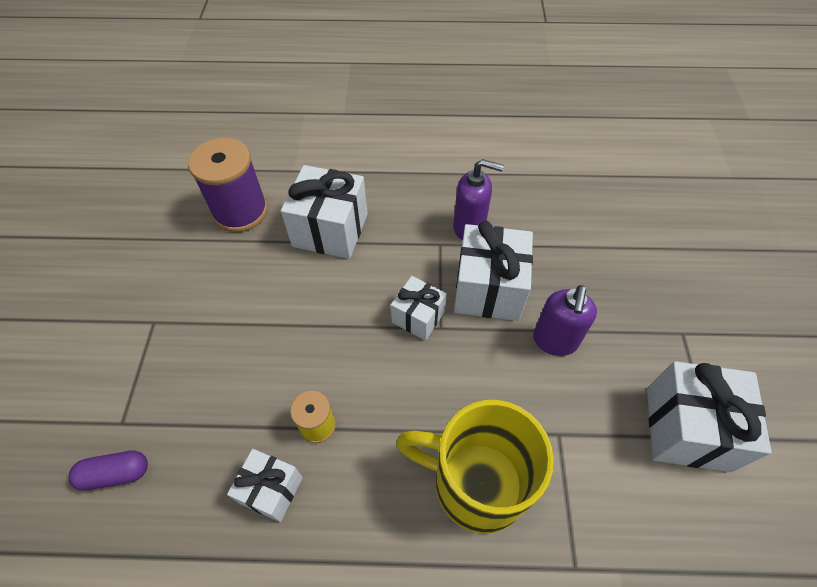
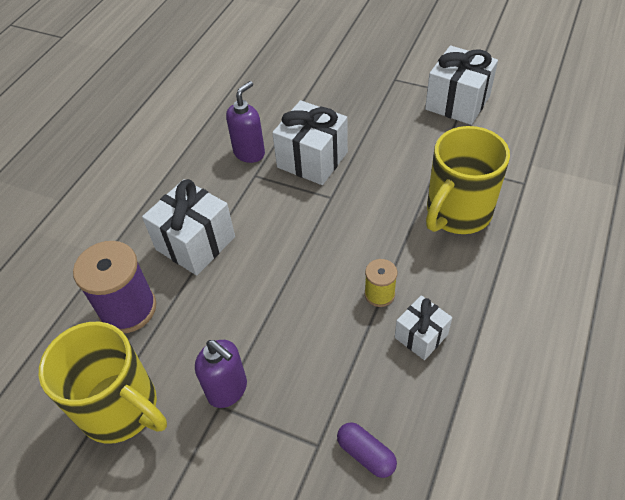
camera: 65 degrees left, 5 degrees down
(116, 473) = (366, 454): purple capsule -> purple capsule turned 60 degrees counterclockwise
(140, 251) = (122, 409): none -> yellow mug
(418, 317) = (315, 207): white gift -> none
(554, 341) = (372, 139): purple soap dispenser -> purple soap dispenser (227, 390)

